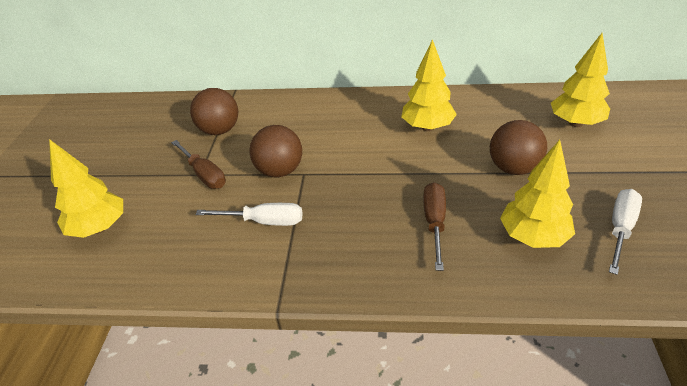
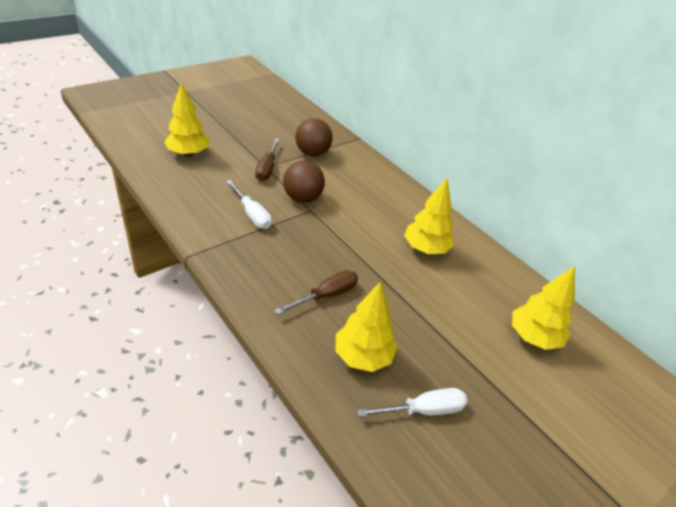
camera: 40 degrees right, 0 degrees up
(513, 168) = (429, 317): brown ball -> none

